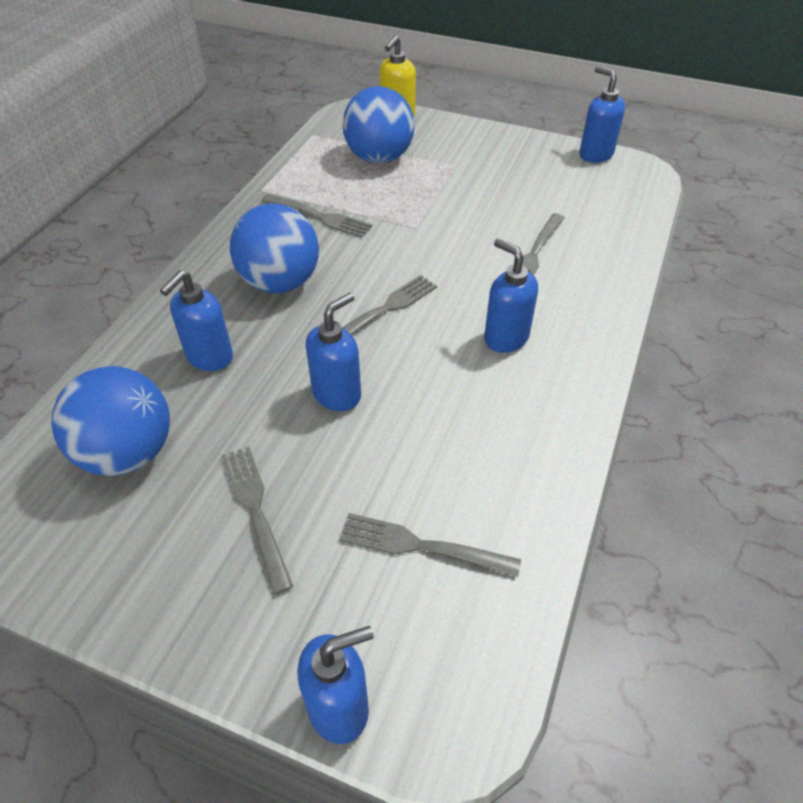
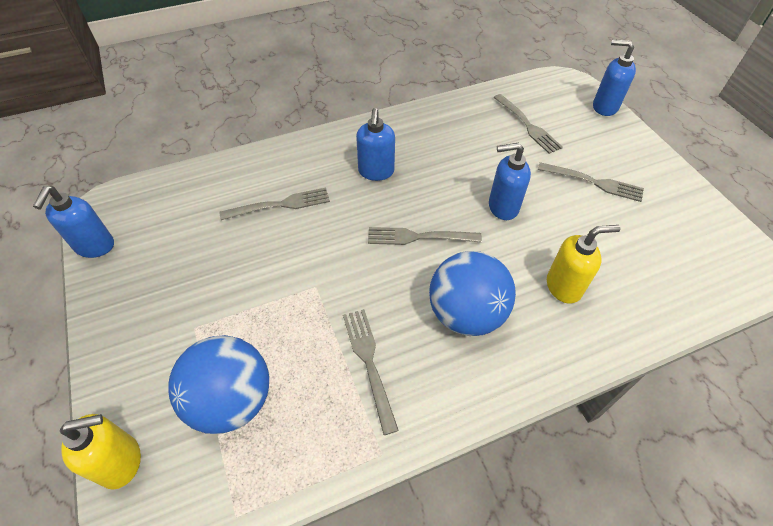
camera: 135 degrees left, 5 degrees up
(128, 453) = (652, 256): blue ball -> none
(209, 357) = (564, 286): blue soap dispenser -> yellow soap dispenser
(255, 510) = (593, 182): grey fork -> grey fork turned 90 degrees counterclockwise

